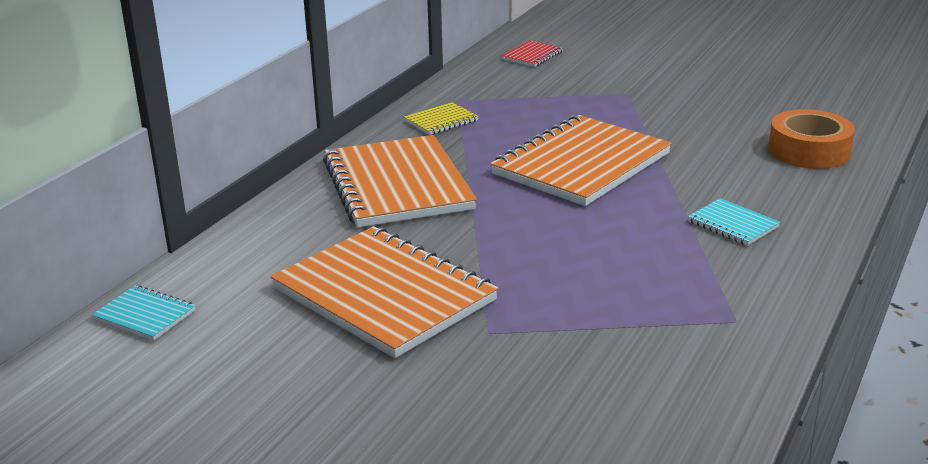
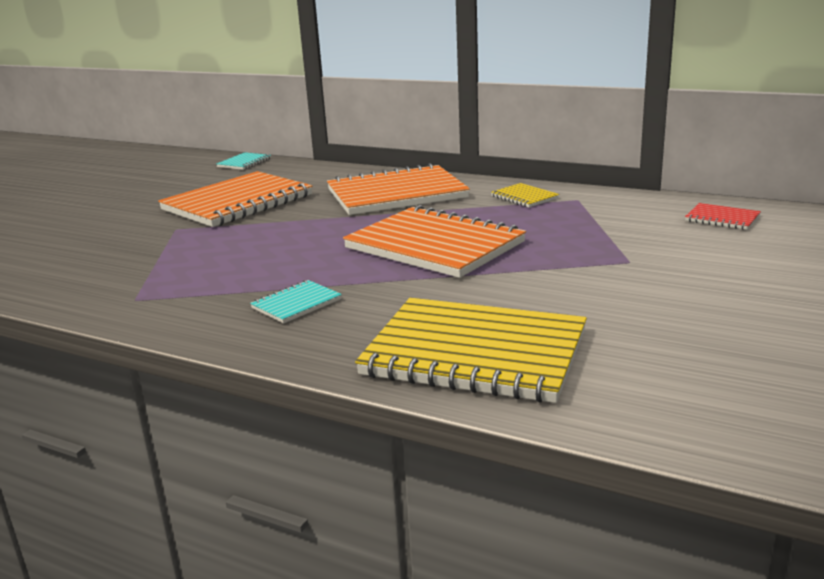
camera: 90 degrees right, 5 degrees down
(809, 151) = (475, 353): orange tape -> yellow notebook

